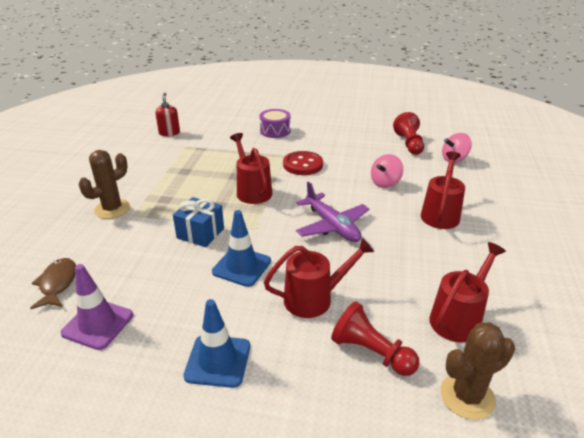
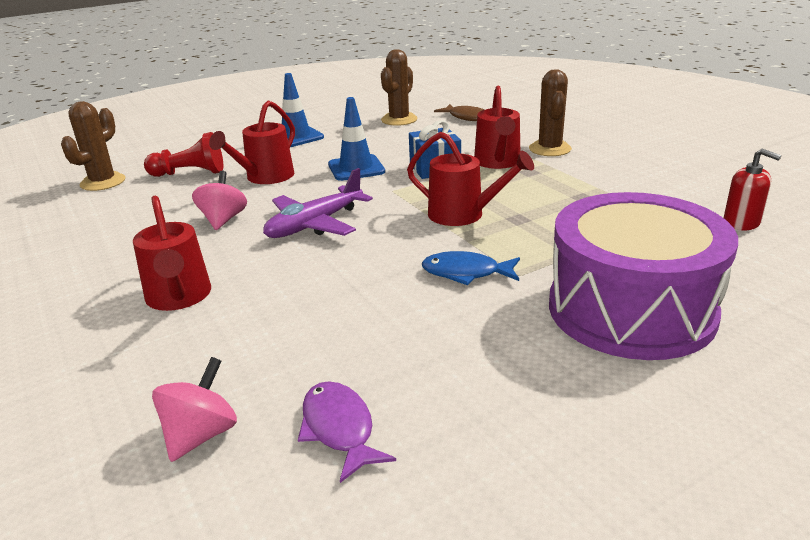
camera: 140 degrees right, 5 degrees down
(98, 324) = (399, 120): purple traffic cone -> brown cactus
(275, 131) = (631, 309): purple drum -> purple drum, size x2.18
(303, 165) = (466, 273): red button -> blue fish
(332, 226) = (315, 224): purple plane -> purple plane turned 60 degrees counterclockwise
(385, 183) = (302, 306): pink spinning top -> pink spinning top (223, 220)
(409, 144) = (339, 429): red pawn -> purple fish
(458, 318) = (120, 213): red watering can -> red watering can (498, 162)

